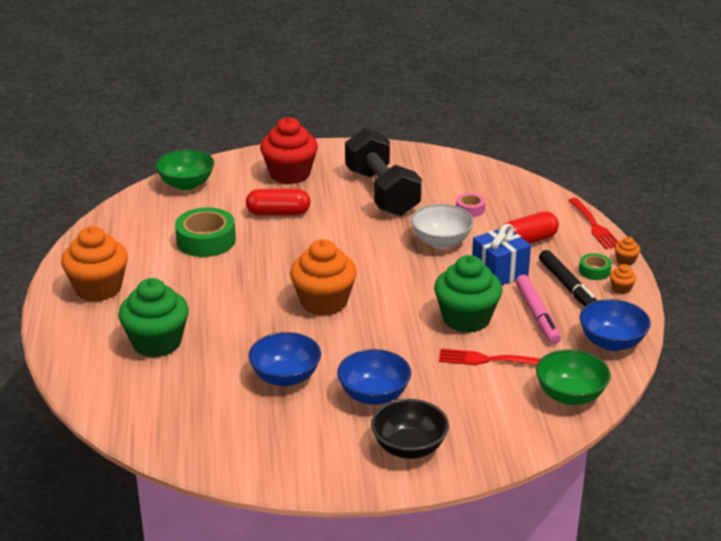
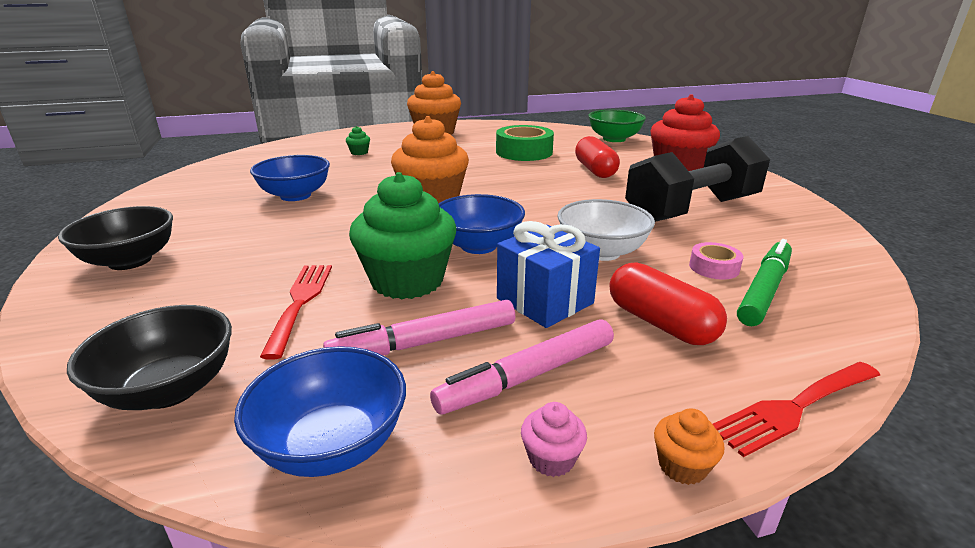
camera: 80 degrees right, 5 degrees down
(156, 343) = (359, 152): green cupcake -> green cupcake, size x0.40
(374, 395) = (246, 235): blue bowl -> blue bowl (478, 246)
(499, 202) = (764, 290): none -> green marker
(568, 287) = (528, 376): black marker -> pink marker
(570, 395) = (170, 389): green bowl -> black bowl
(594, 271) = (605, 412): green tape -> none
(621, 288) = (551, 459): orange cupcake -> pink cupcake

